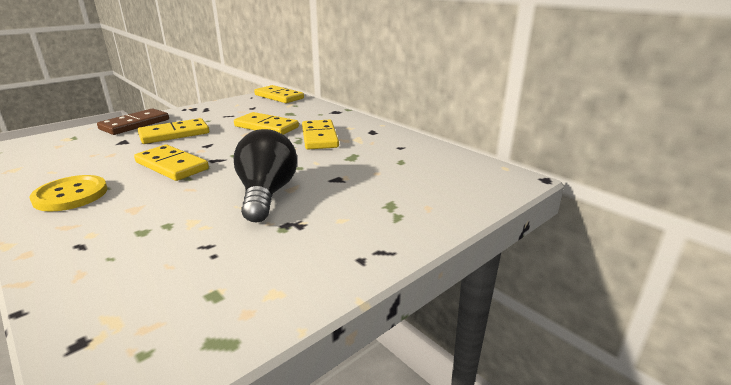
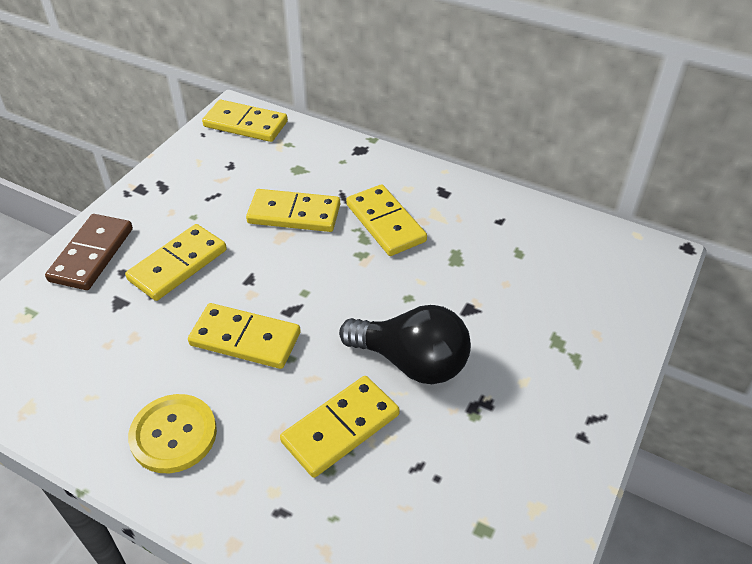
camera: 20 degrees left, 20 degrees up
(177, 214) = (341, 428): none -> yellow domino
(266, 194) = (412, 362): black light bulb -> black light bulb turned 135 degrees clockwise

